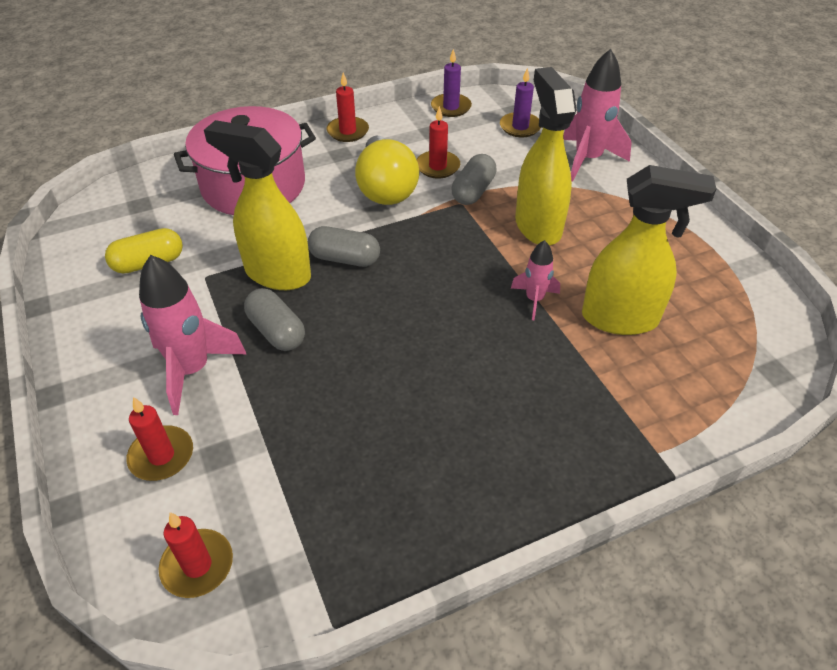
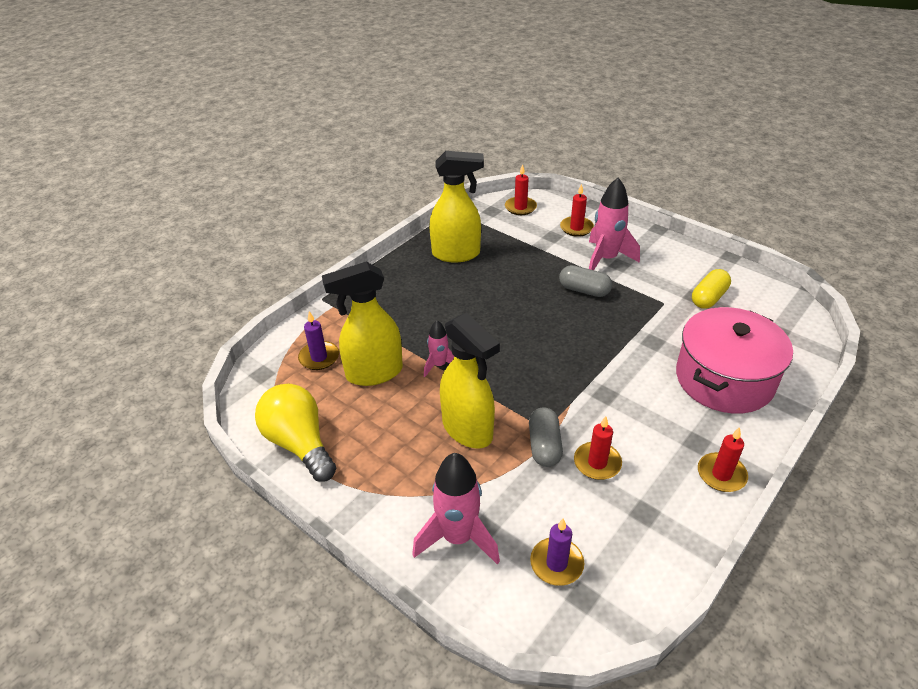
camera: 155 degrees right, 5 degrees down
(277, 274) = (622, 320): yellow spray bottle -> yellow spray bottle (456, 254)
(345, 258) = (590, 346): grey capsule -> none
(385, 188) = (620, 418): yellow light bulb -> yellow light bulb (299, 443)
(451, 107) = (656, 566): purple candle -> purple candle (319, 357)

